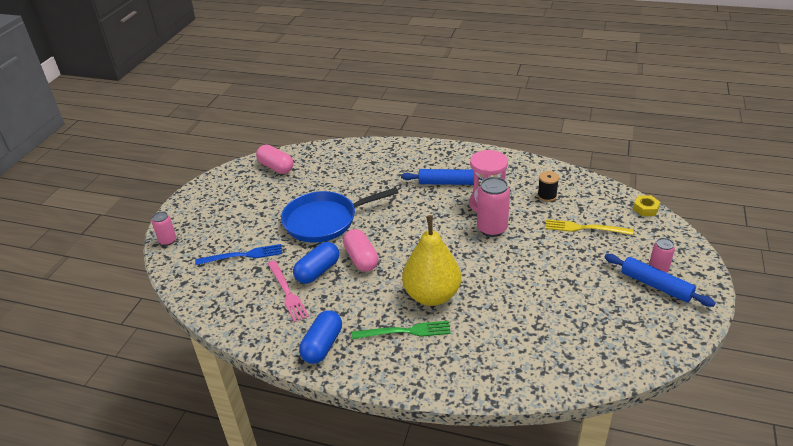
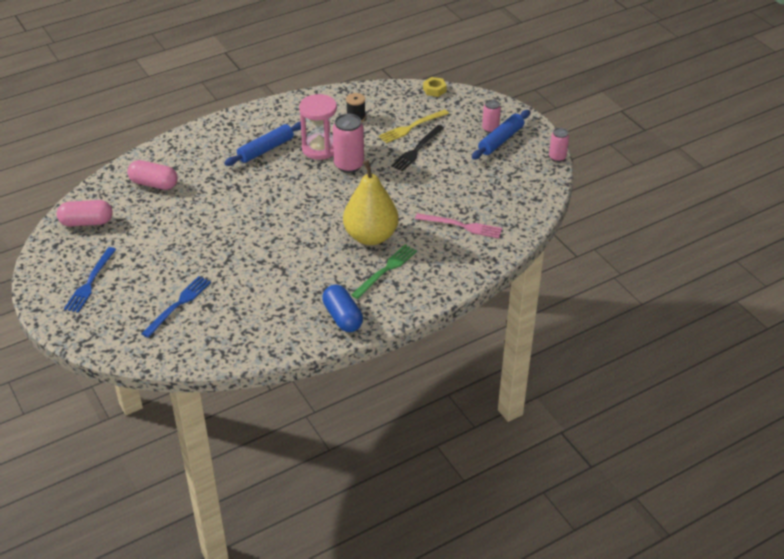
camera: 50 degrees left, 5 degrees up
(168, 241) = (86, 339): pink can -> pink can (557, 157)
(223, 206) = (90, 282): none -> blue fork
(287, 292) = (260, 304): pink fork -> pink fork (461, 226)
(317, 271) = (261, 275): blue capsule -> none
(324, 221) = (206, 237): blue pan -> none
(361, 259) = (282, 245): pink capsule -> pink capsule (154, 184)
(565, 249) = (417, 149): none -> black fork
(655, 285) = (500, 140): blue rolling pin -> blue rolling pin turned 45 degrees counterclockwise

